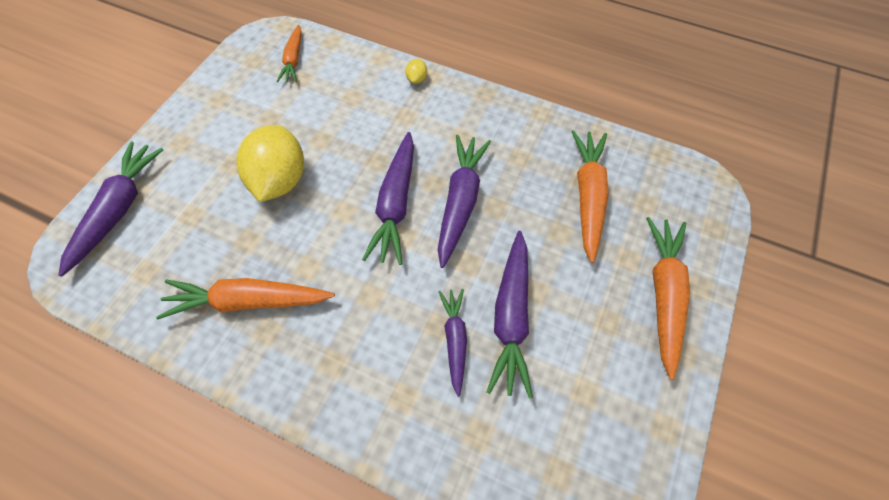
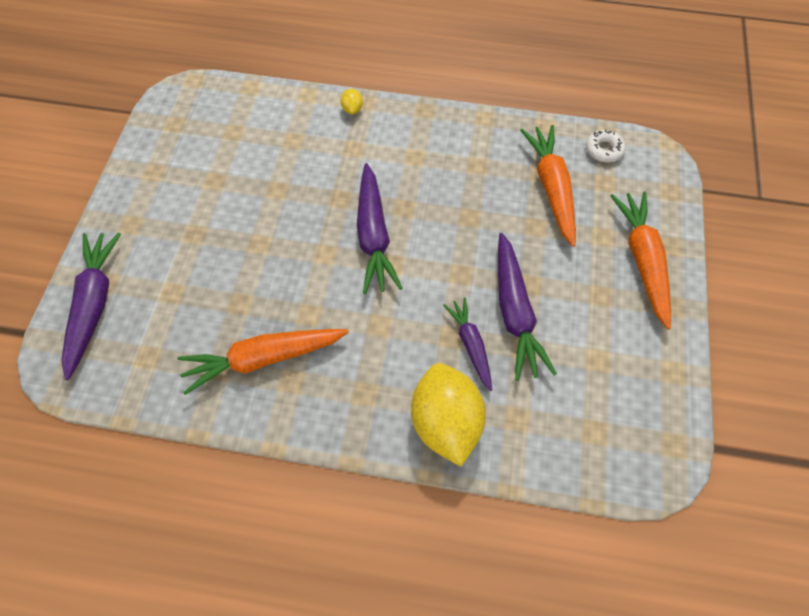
camera: 15 degrees left, 0 degrees up
(280, 180) = (250, 238): yellow lemon -> yellow lemon (445, 422)
(294, 60) = (218, 114): orange carrot -> none
(460, 202) = (435, 220): purple carrot -> none
(654, 169) = (604, 150): none -> white donut

